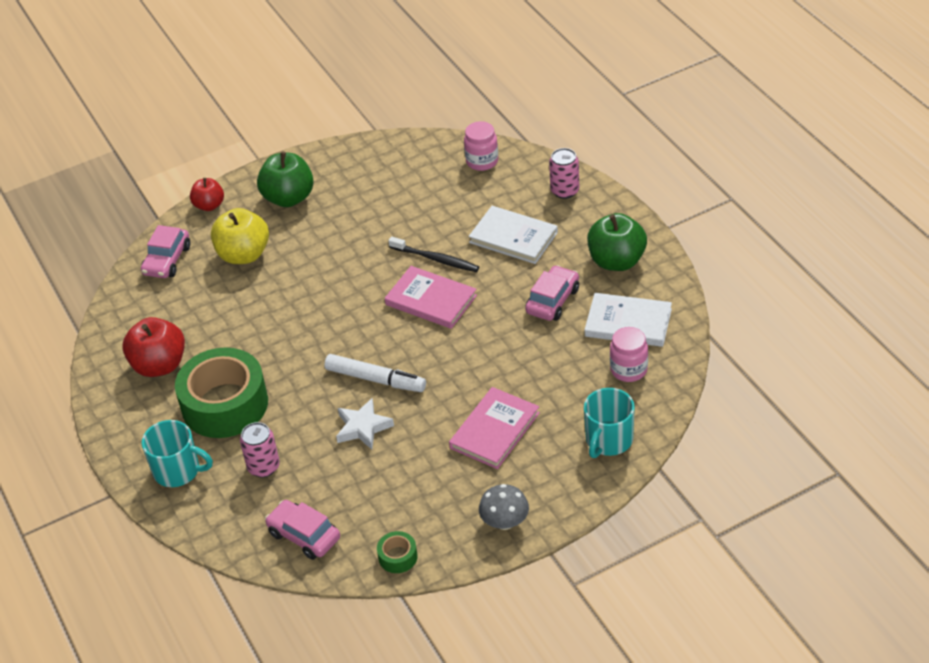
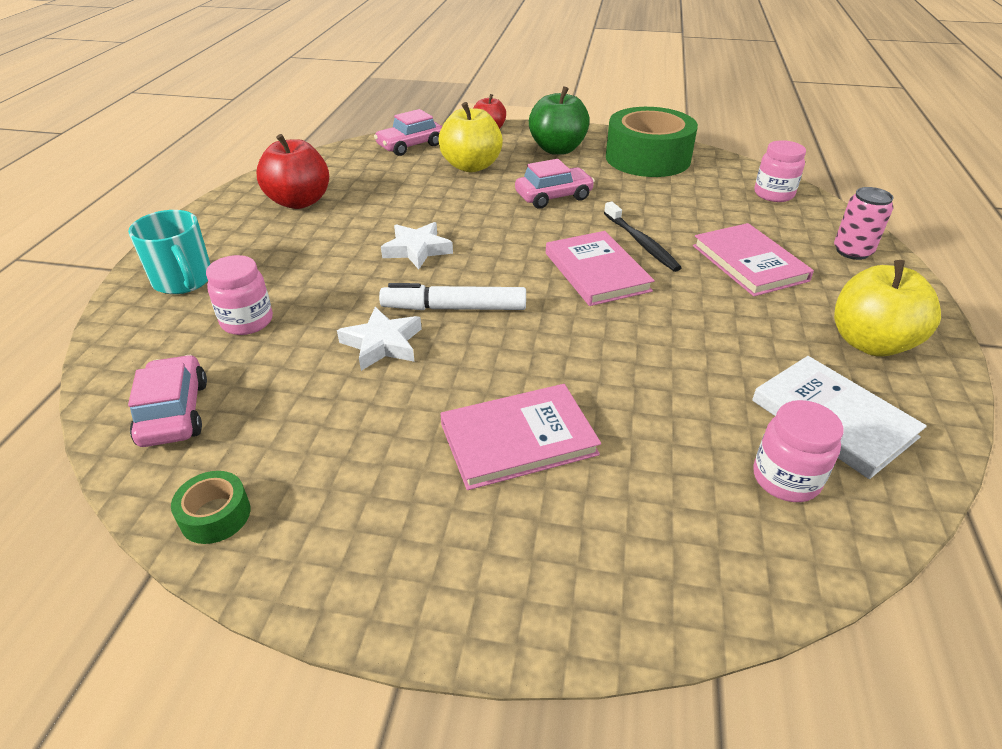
camera: 35 degrees right, 5 degrees down
(225, 404) = (299, 254): green tape -> green tape (647, 158)
(263, 467) = (247, 321): pink can -> pink jar
(299, 353) = (417, 250): none -> white star
(375, 379) = (454, 308): white marker -> white marker turned 120 degrees clockwise
(505, 522) = (391, 574): grey mushroom -> none
(513, 237) = (749, 263): white book -> pink book
(552, 300) = (742, 340): pink car -> pink car (553, 196)
(608, 440) = (666, 561): turquoise mug -> none
(616, 261) = (870, 343): green apple -> yellow apple

